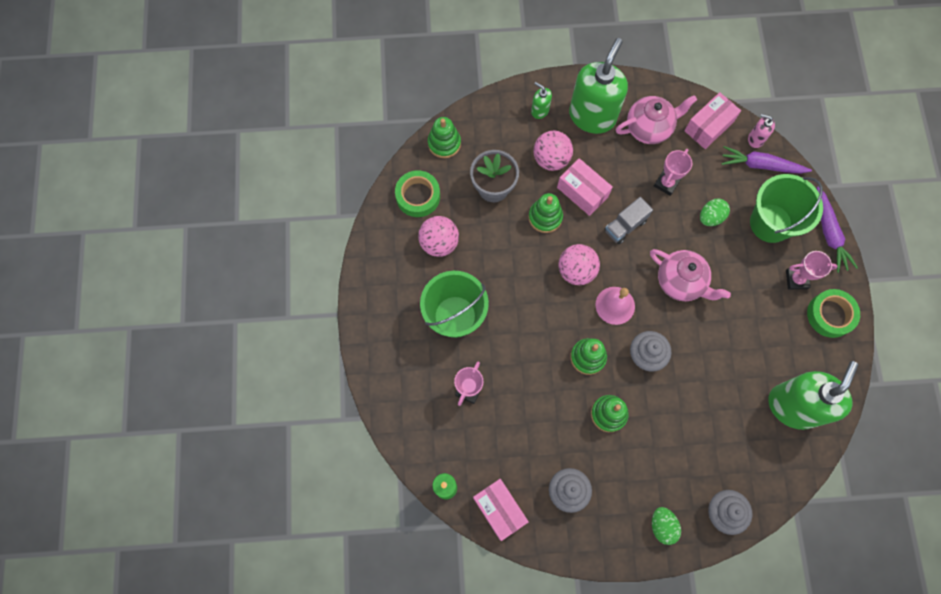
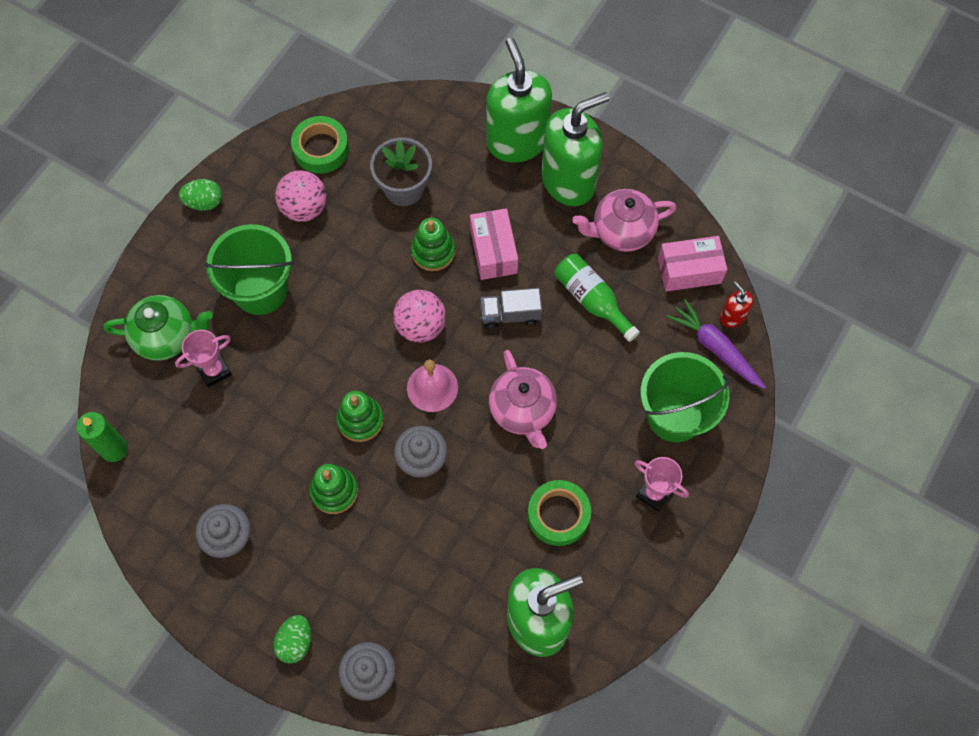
camera: 35 degrees right, 5 degrees down
(419, 389) = (167, 336): none -> green teapot
(444, 143) = (390, 113): green stacking toy -> none
(499, 509) = (147, 507): pink box -> none
(540, 110) = (517, 141): green soap dispenser -> green soap dispenser, size x2.33
(551, 159) = (488, 197): pink ball -> none
(649, 128) = (621, 231): pink teapot -> pink teapot turned 150 degrees clockwise
(666, 183) = (592, 300): pink trophy -> green bottle
(710, 217) = (612, 366): green egg -> green egg (204, 202)
(755, 139) = (732, 317): pink soap dispenser -> red soap dispenser
(829, 233) = (733, 470): purple carrot -> none
(830, 315) = (661, 556): green tape -> green tape (558, 515)

